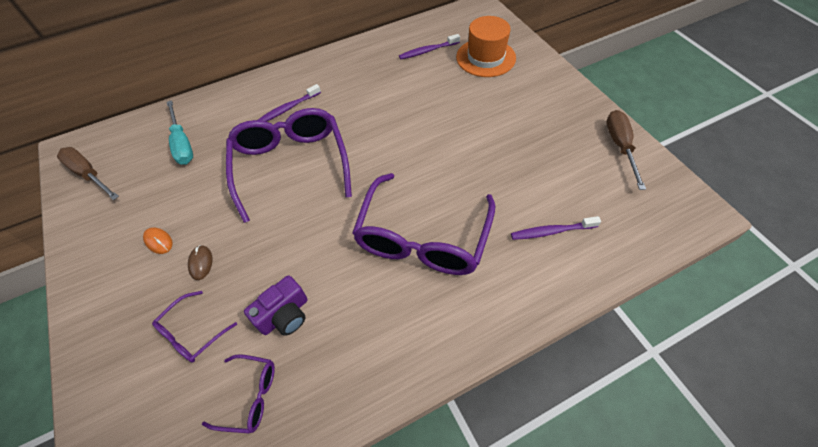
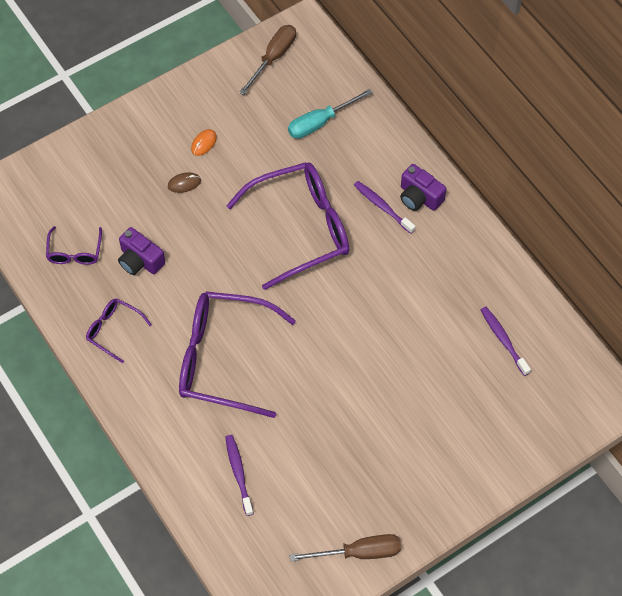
camera: 80 degrees right, 5 degrees up
(192, 333) = (121, 198): purple glasses -> purple glasses (114, 330)
(287, 86) = (419, 197): none -> purple camera
(485, 57) = (499, 409): orange hat -> none

